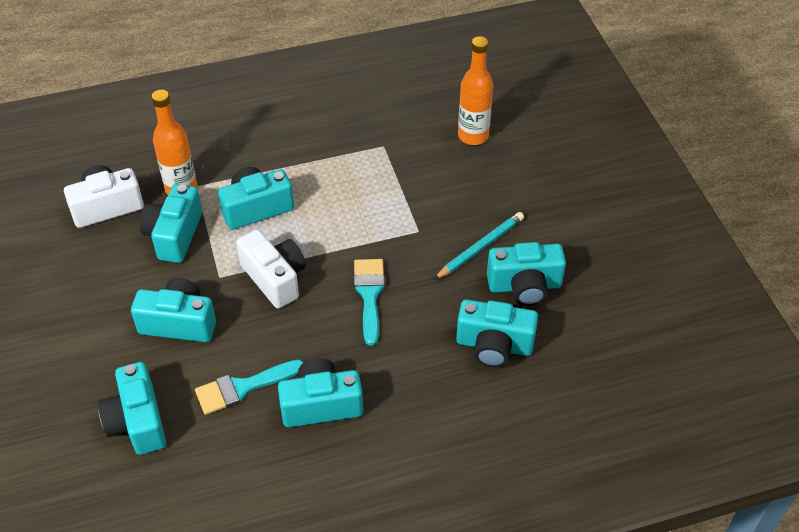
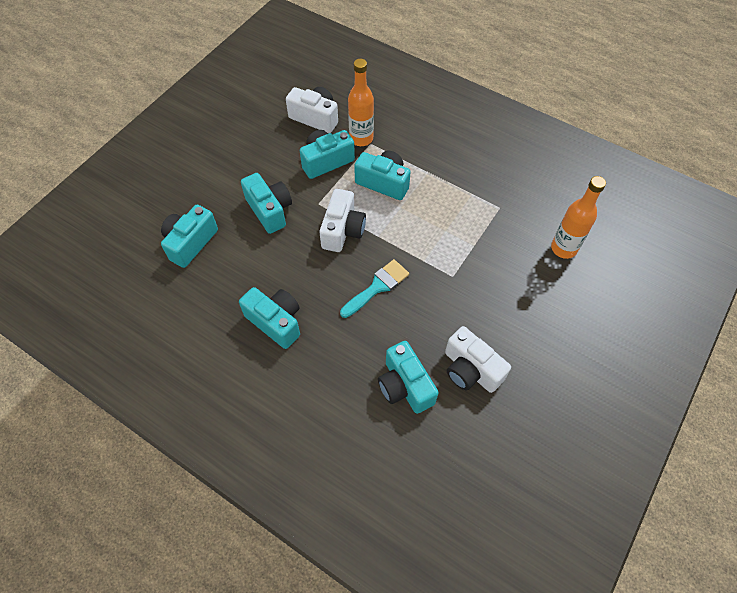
camera: 50 degrees right, 10 degrees up
(243, 387) = (253, 274): turquoise brush -> none
(480, 247) = (475, 320): turquoise pencil -> none
(524, 286) = (470, 370): turquoise camera -> white camera

